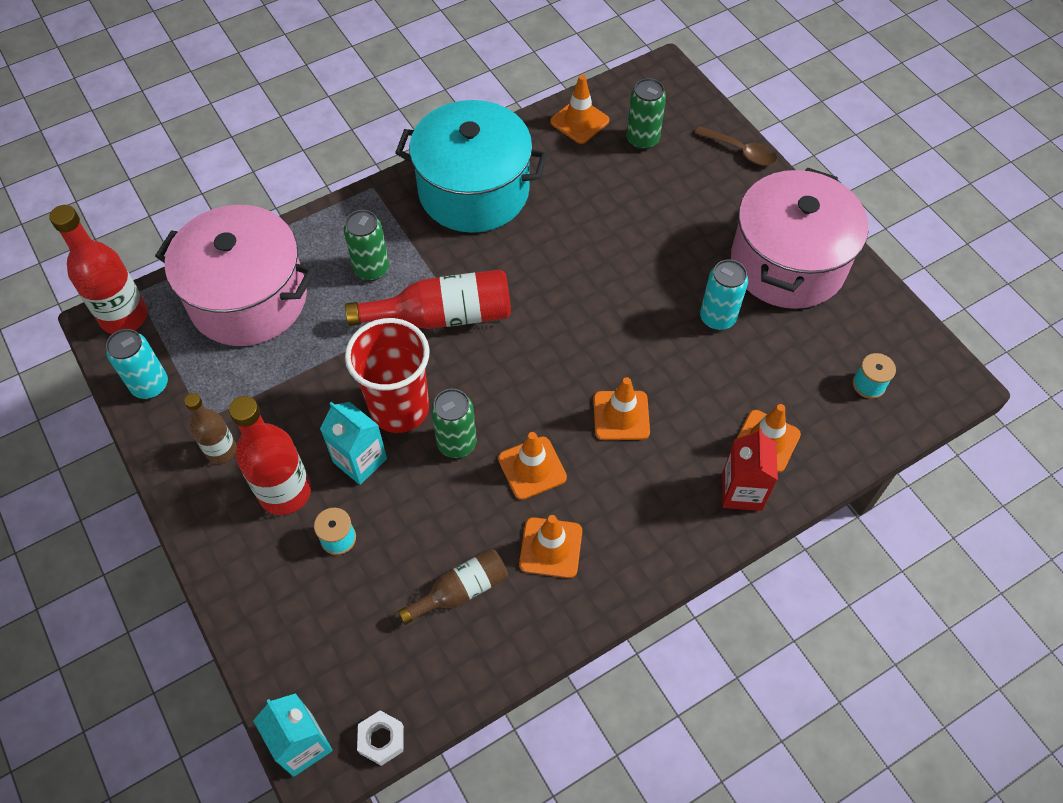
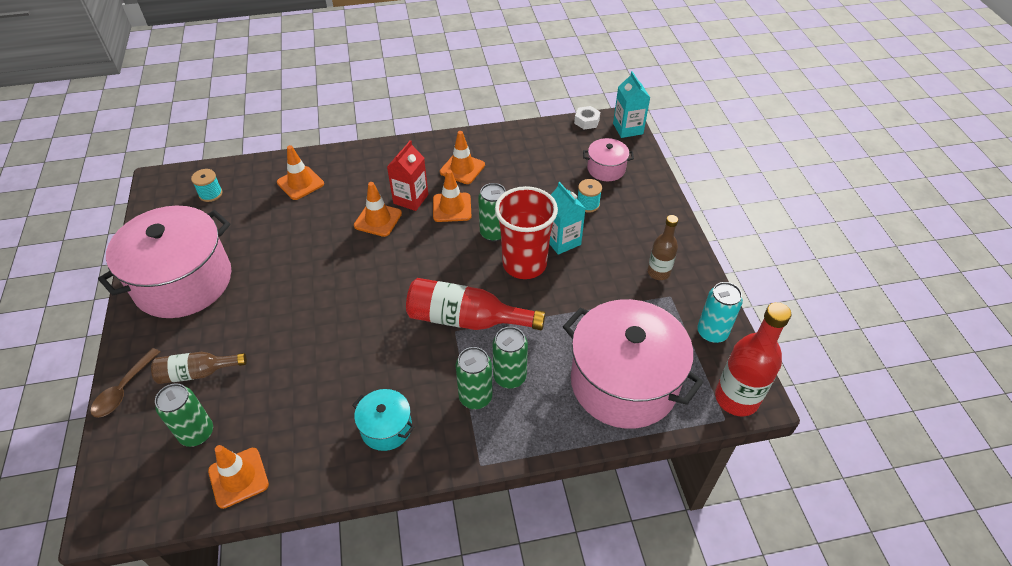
camera: 160 degrees left, 10 degrees down
(285, 492) = (617, 236): red bottle -> none
(324, 624) = (606, 169): none -> pink pot
(399, 240) = (475, 397): none -> green can
(460, 590) = (523, 164): brown bottle -> brown bottle (197, 373)
(474, 191) = (386, 428): turquoise pot -> turquoise pot, size x0.46
(717, 318) = (267, 259): turquoise can -> none
(741, 151) = (123, 390): brown spoon -> brown spoon turned 120 degrees counterclockwise
(742, 491) = (335, 165): red carton -> red carton (411, 199)

